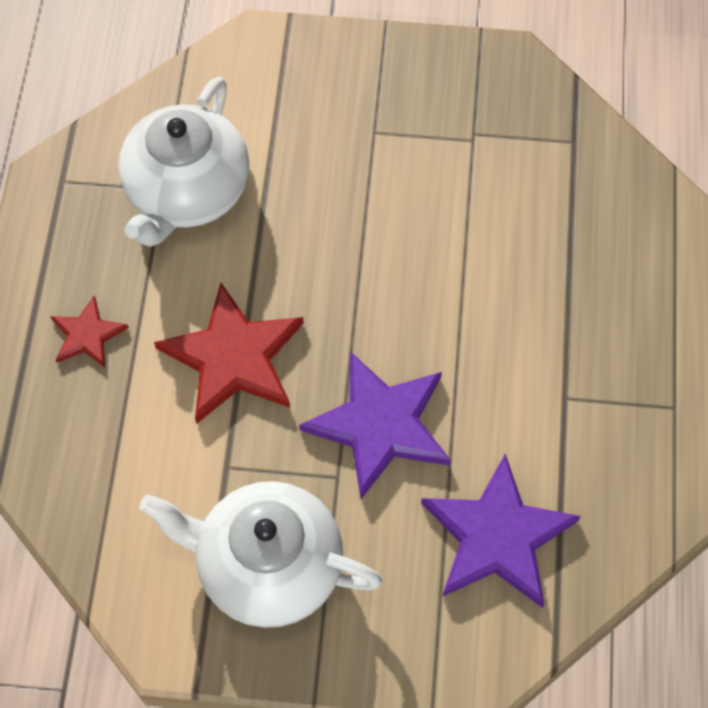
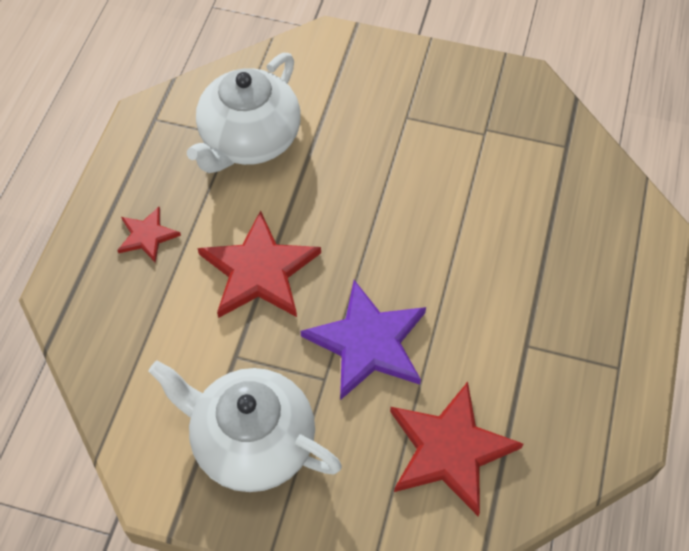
camera: 10 degrees right, 5 degrees down
(497, 536) = (450, 449): purple star -> red star

